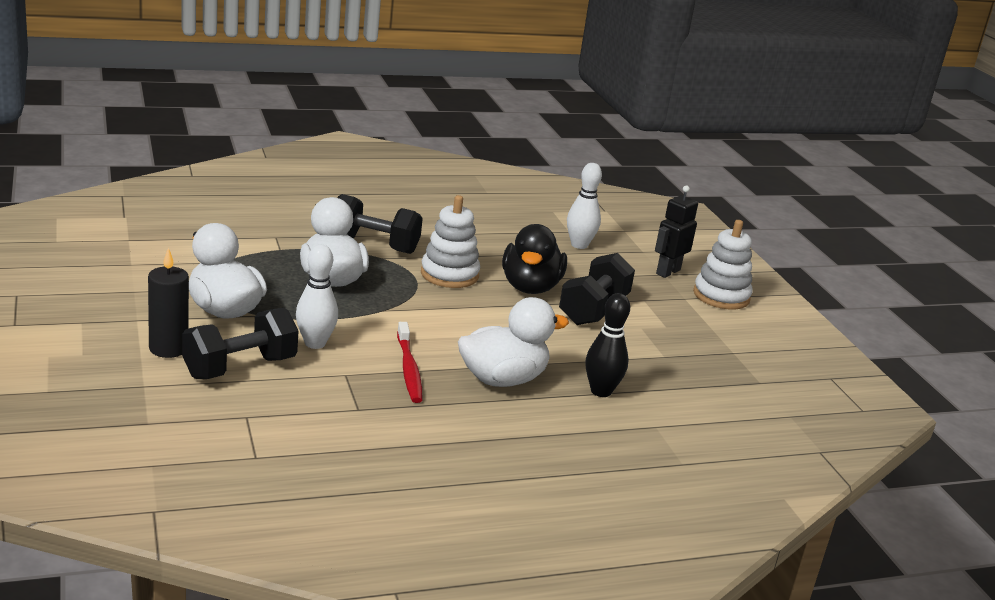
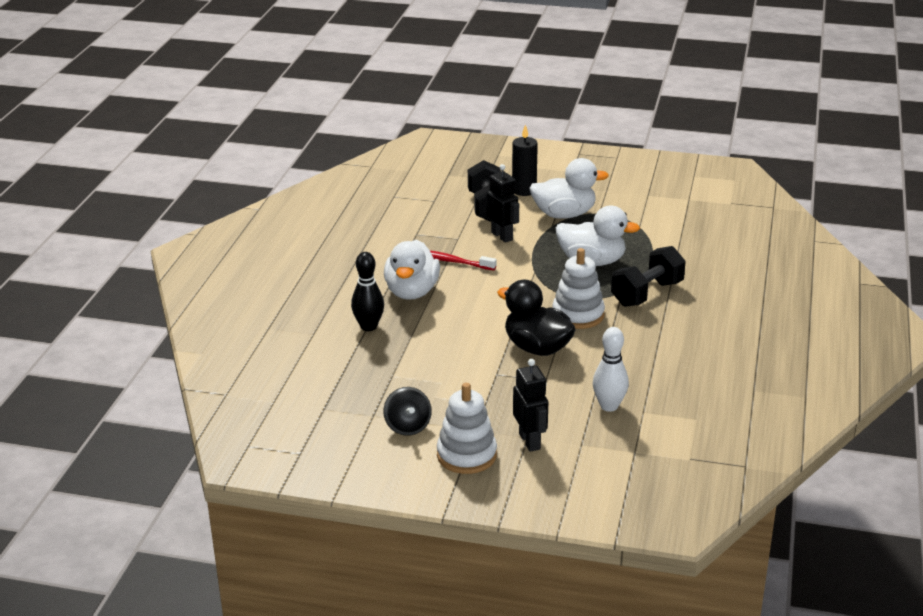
camera: 125 degrees right, 5 degrees up
(315, 343) = (502, 236): white bowling pin -> black robot
(593, 310) = (483, 367): black dumbbell -> none
(724, 330) = (408, 426): none -> black spinning top

